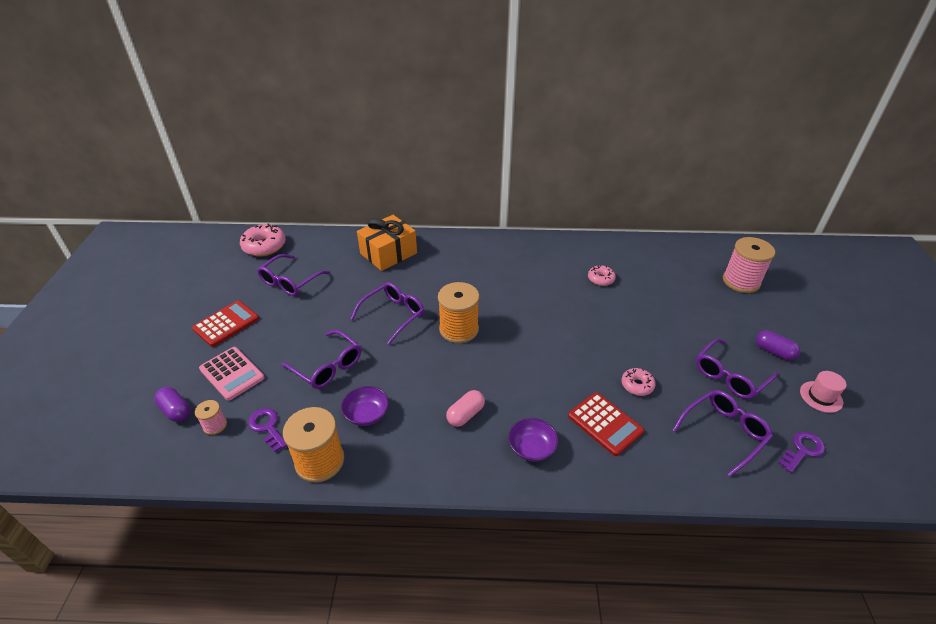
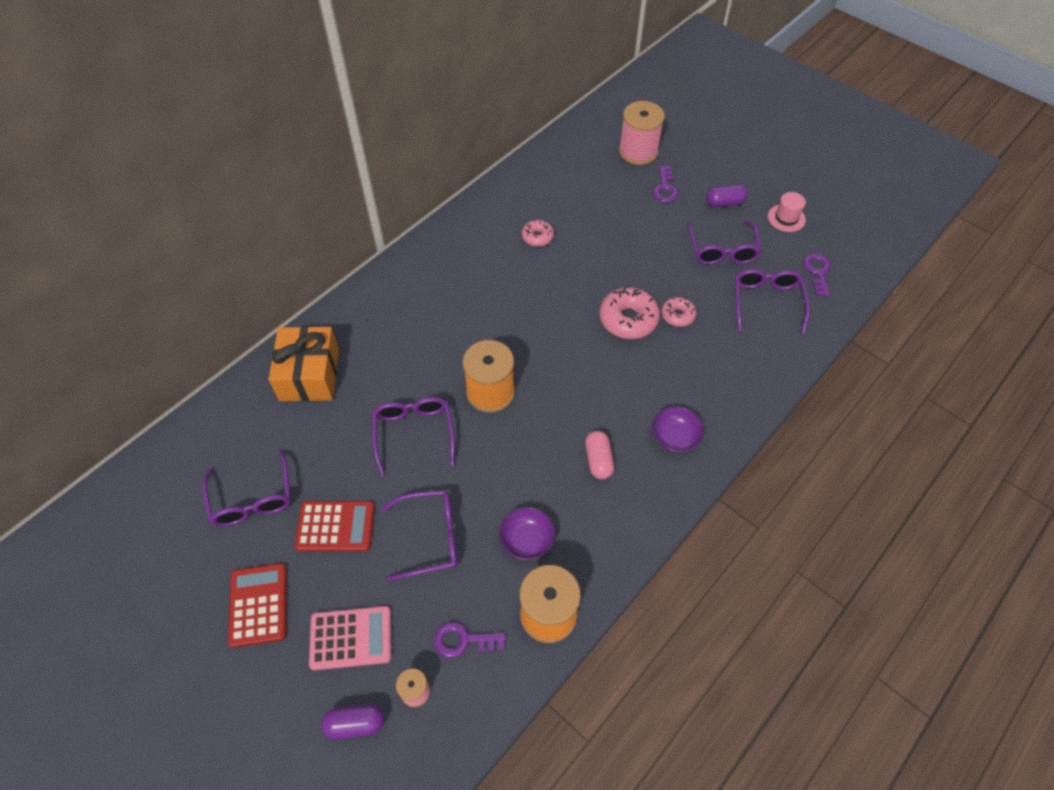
camera: 50 degrees left, 15 degrees up
(264, 246) = (150, 490): pink donut -> pink donut (628, 319)
(605, 424) = (695, 368): red calculator -> red calculator (335, 526)
(733, 312) = (665, 188): none -> purple key

